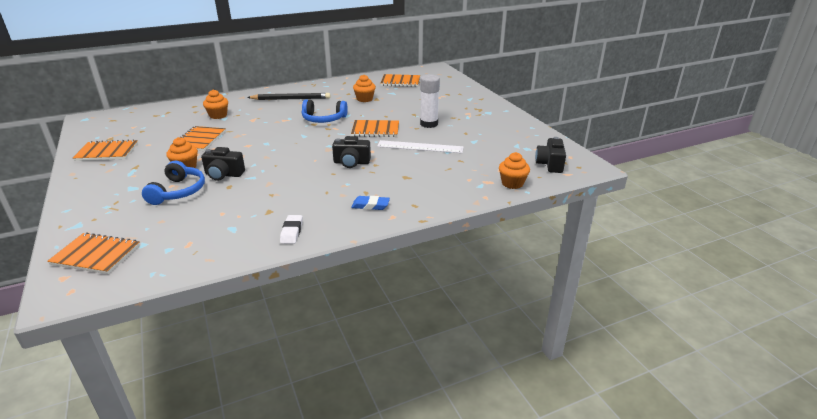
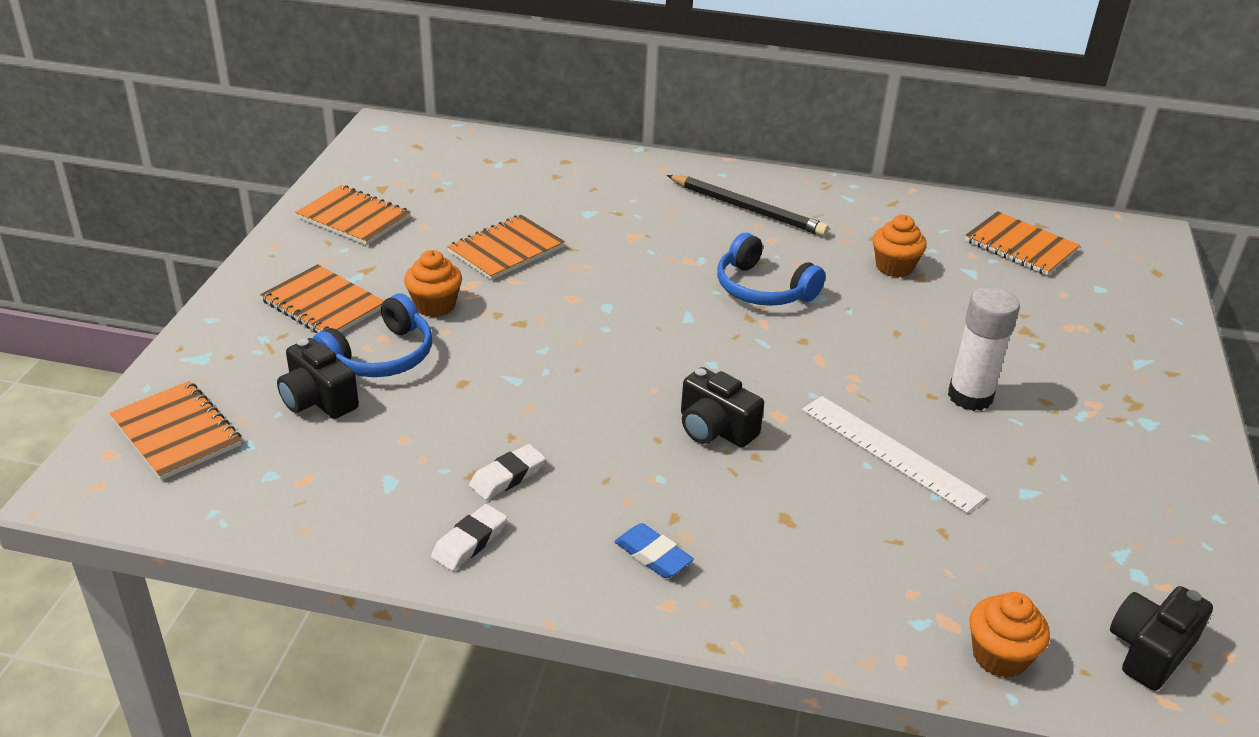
camera: 35 degrees right, 5 degrees up
(218, 115) = (584, 201): orange cupcake -> none
(223, 174) = (476, 351): black camera -> black camera (318, 399)
(284, 206) = (507, 476): none -> white eraser
(375, 130) = (839, 363): orange notebook -> orange notebook (323, 304)

